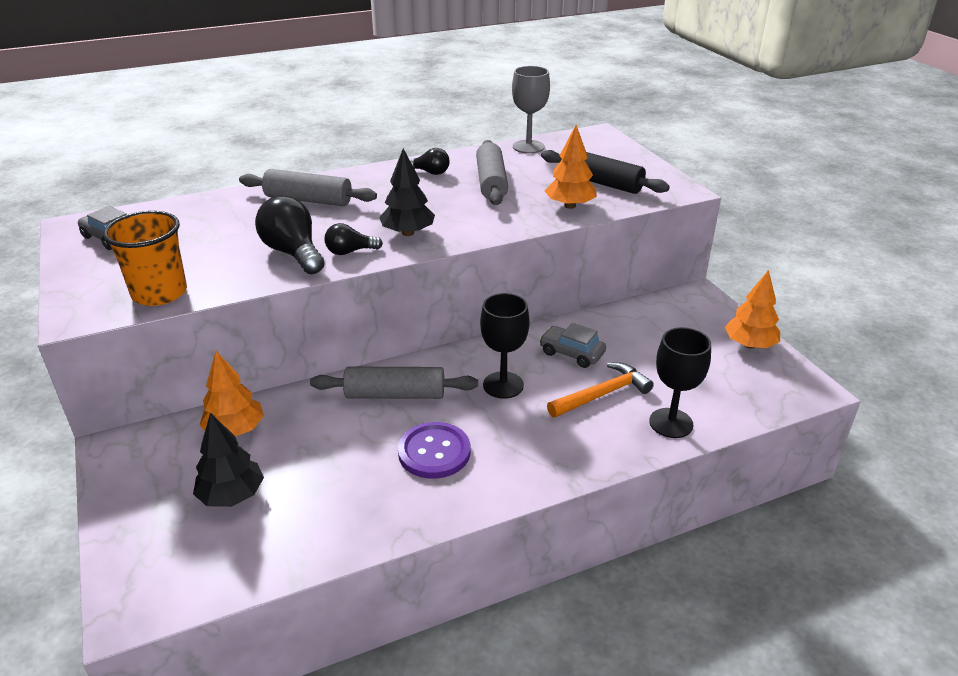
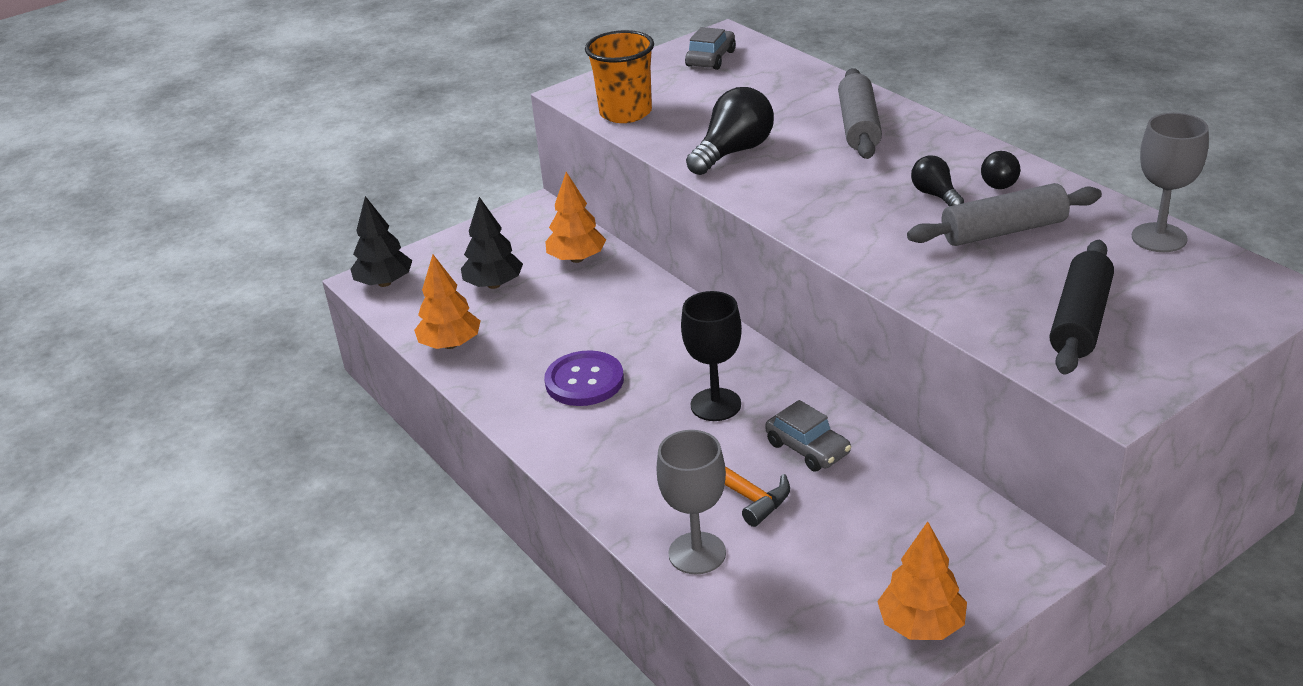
camera: 80 degrees right, 0 degrees up
(350, 252) = (754, 181): black light bulb -> black light bulb (935, 195)
(395, 394) = (666, 334): grey rolling pin -> none
(408, 233) = (819, 204): black tree -> black tree (384, 283)
(570, 206) = (978, 304): orange tree -> orange tree (450, 344)
(571, 353) = (807, 448): grey car -> grey car turned 120 degrees clockwise
(671, 423) = (697, 553): black goblet -> grey goblet

